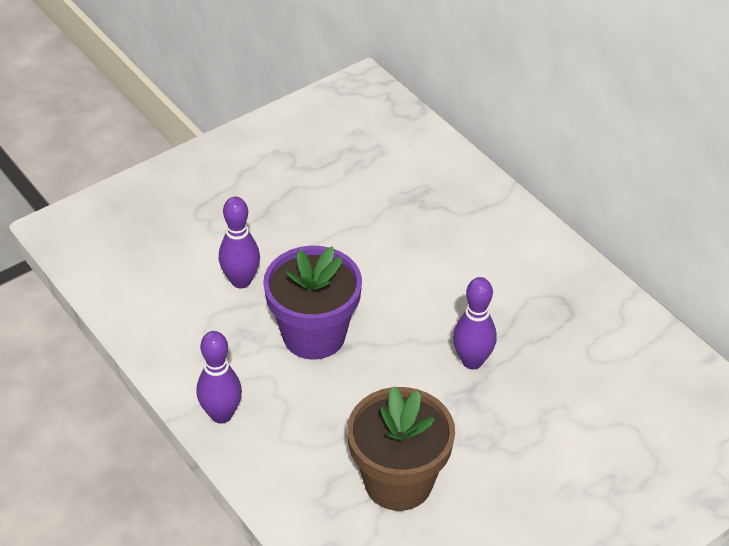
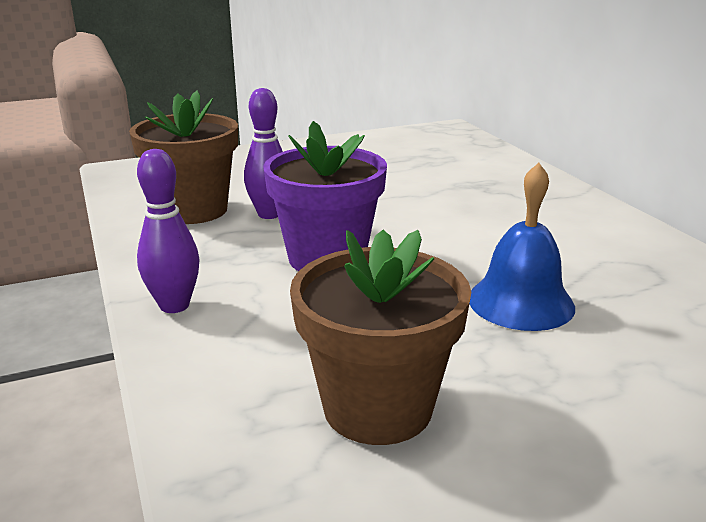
camera: 15 degrees right, 20 degrees down
(170, 286) = (193, 210): none -> brown flower pot
(472, 361) = (521, 302): purple bowling pin -> blue bell

